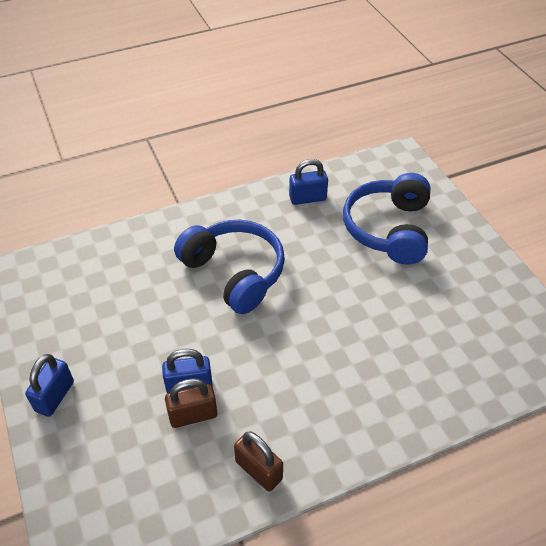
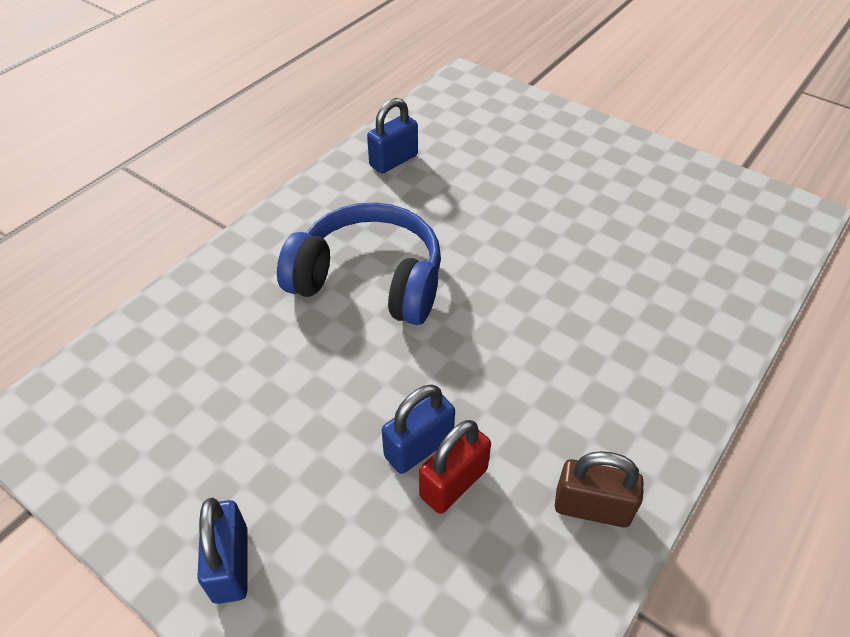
camera: 30 degrees left, 0 degrees up
(193, 415) = (454, 483): brown padlock -> red padlock
(388, 229) = (513, 159): blue headphones -> none

